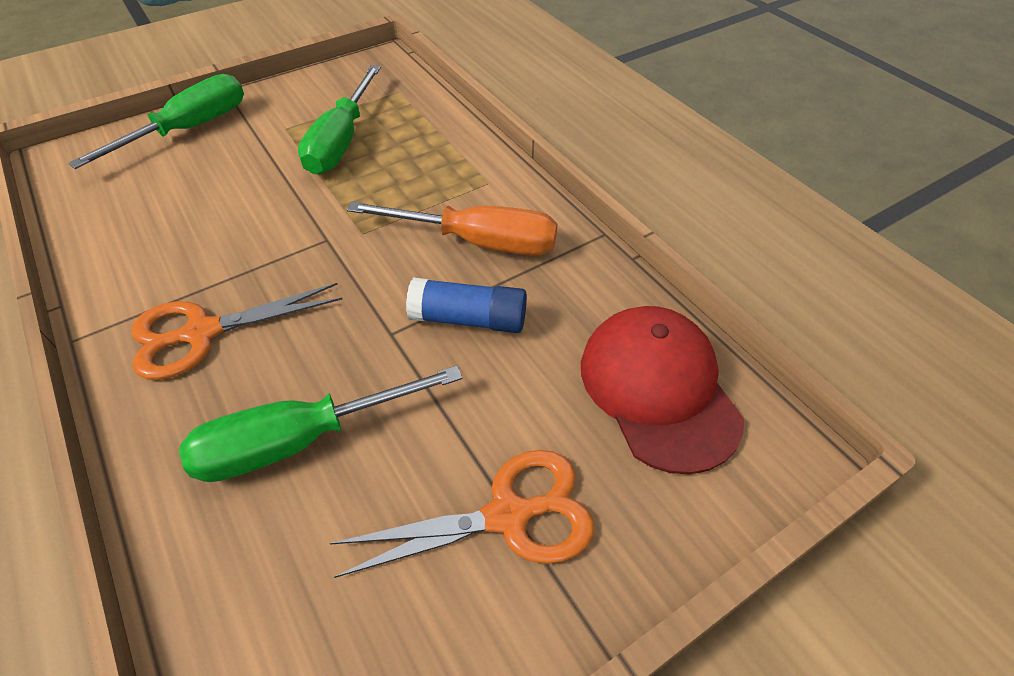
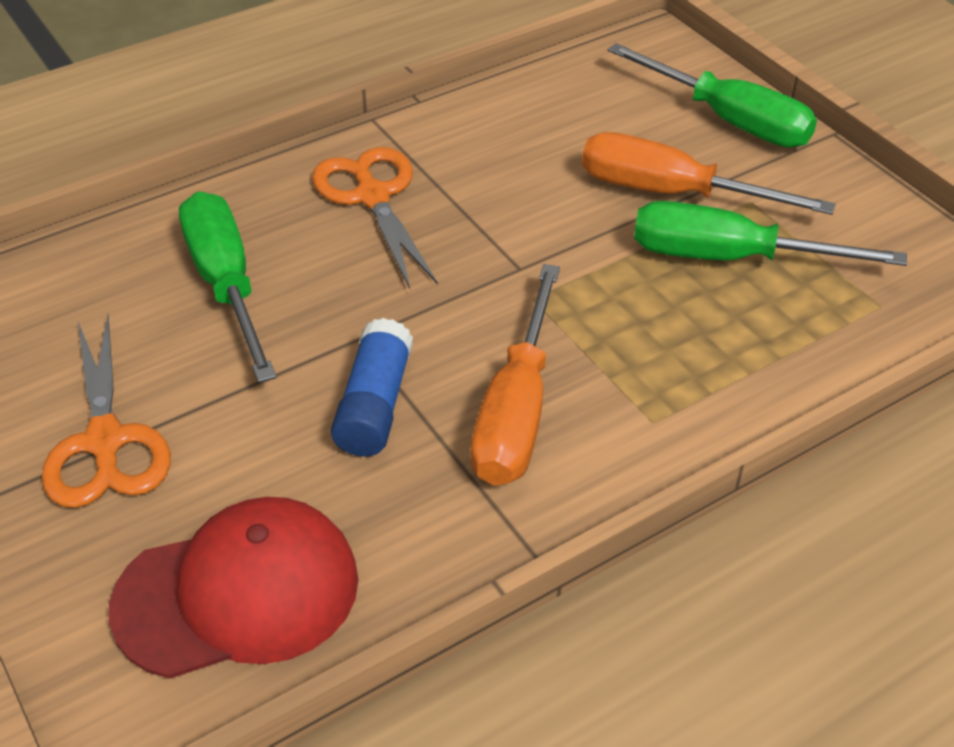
camera: 90 degrees right, 5 degrees down
(263, 161) = (671, 193): none -> orange screwdriver

